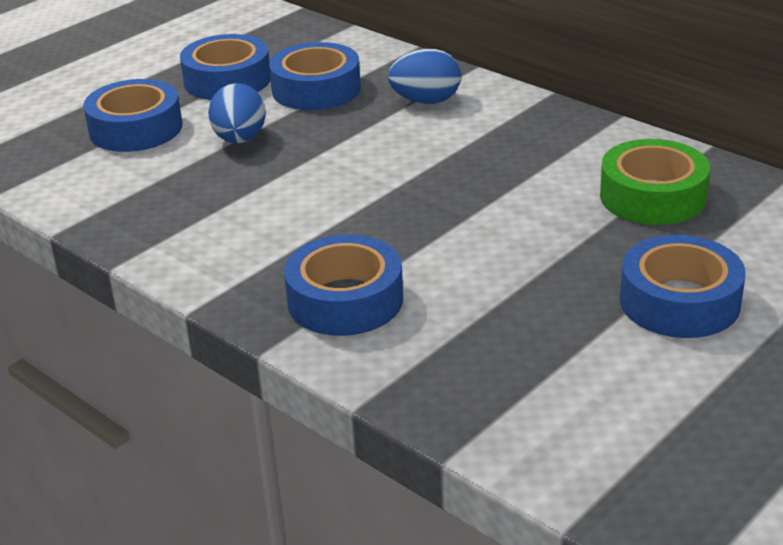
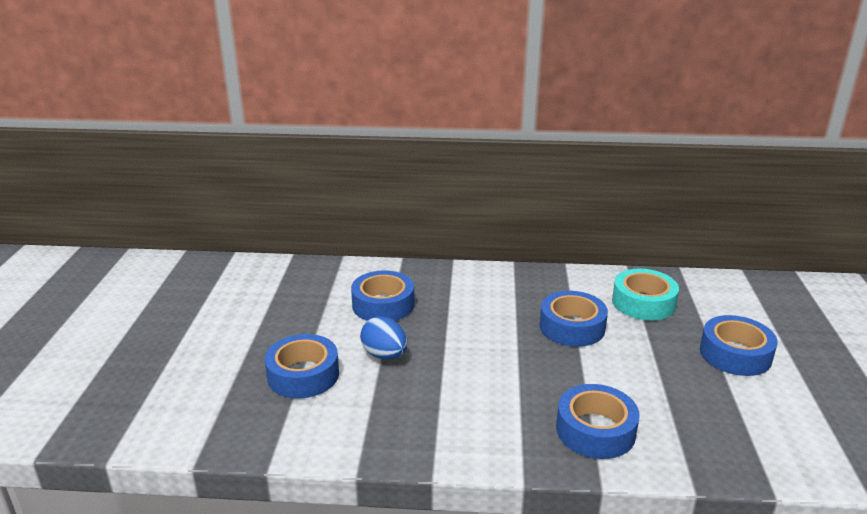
camera: 40 degrees left, 5 degrees down
(227, 80) = (317, 318): blue tape -> blue tape (572, 327)
(426, 101) = (457, 290): blue egg -> none
(652, 196) = (643, 302): green tape -> turquoise tape

